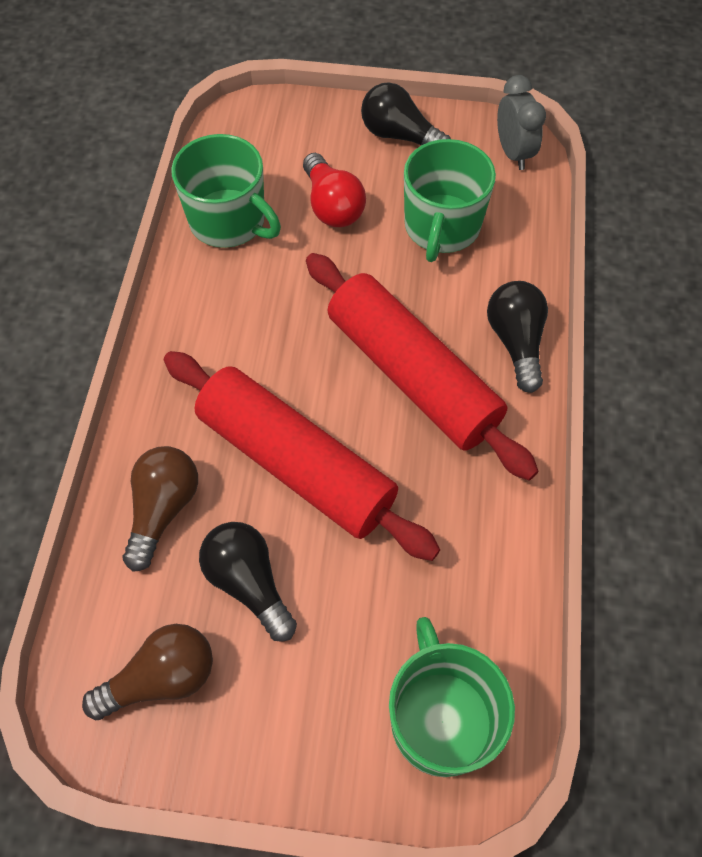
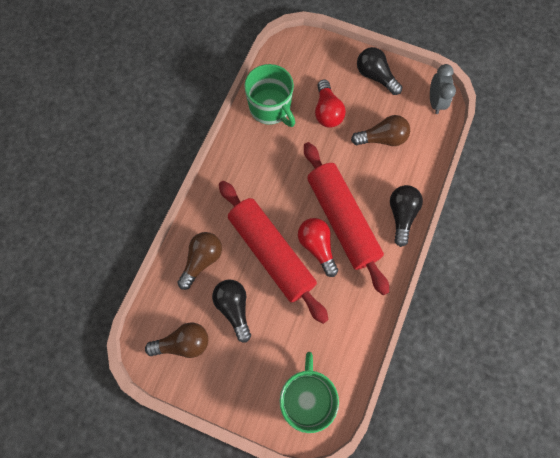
camera: 15 degrees right, 10 degrees up
(379, 432) = (317, 247): none -> red light bulb
(441, 227) = (382, 138): green mug -> brown light bulb

